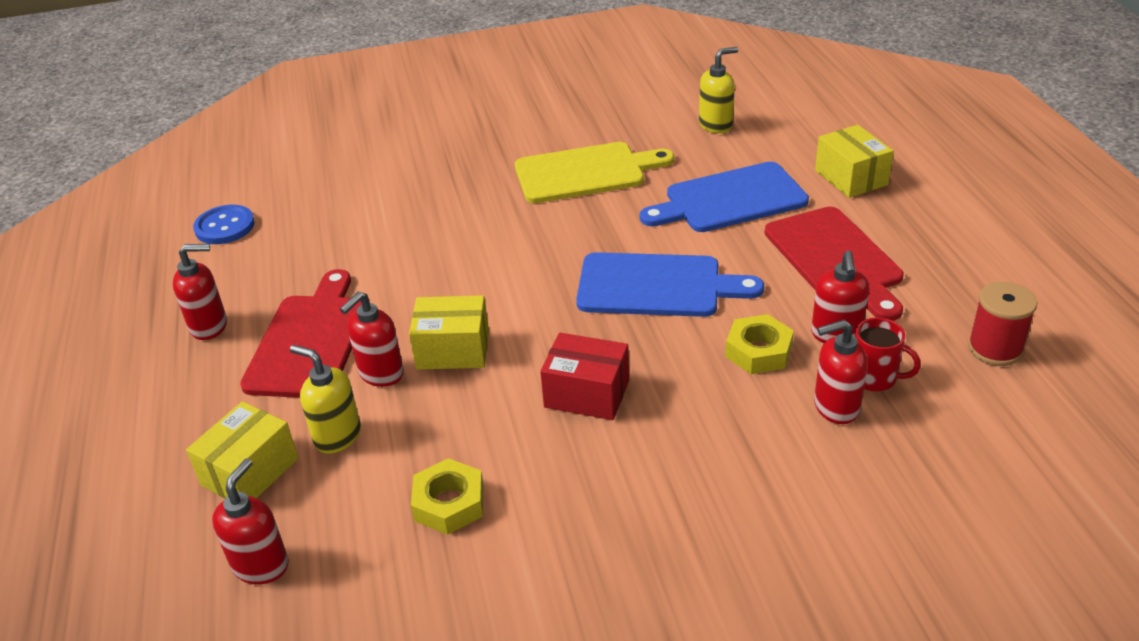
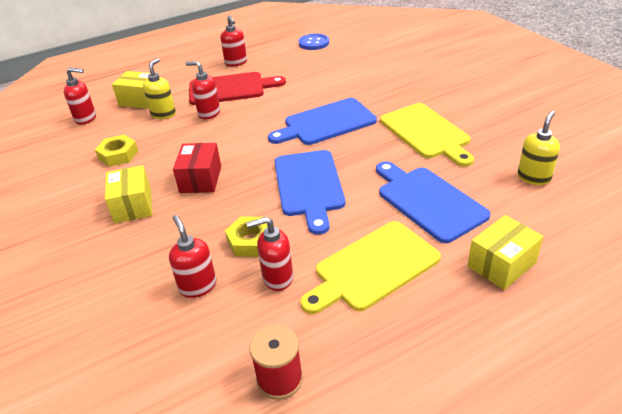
camera: 75 degrees right, 0 degrees up
(453, 350) = (231, 128): yellow box -> yellow box (133, 206)
(504, 250) = (326, 123): none -> blue cutting board
(716, 125) = (533, 177): yellow soap dispenser -> yellow soap dispenser turned 105 degrees counterclockwise
(835, 259) = (373, 267): red cutting board -> yellow cutting board
(875, 378) = (231, 304): red mug -> none

